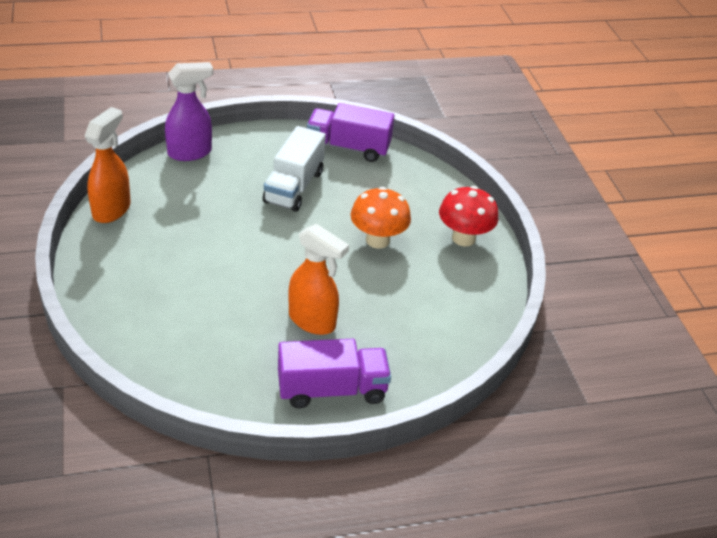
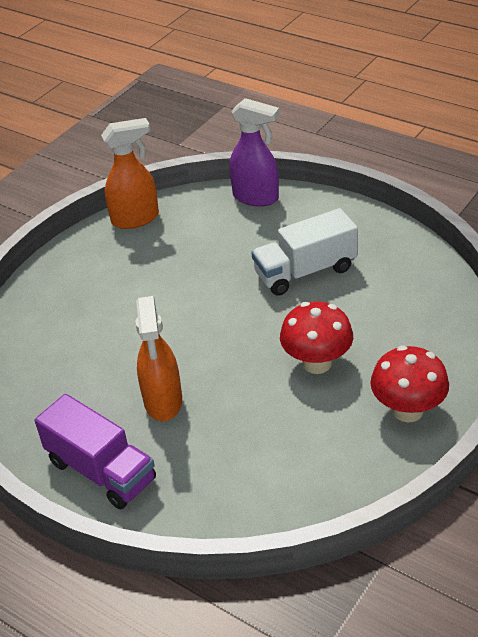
camera: 55 degrees right, 0 degrees up
(348, 147) = (408, 258): purple truck -> none
(377, 240) = (317, 363): orange mushroom -> red mushroom

